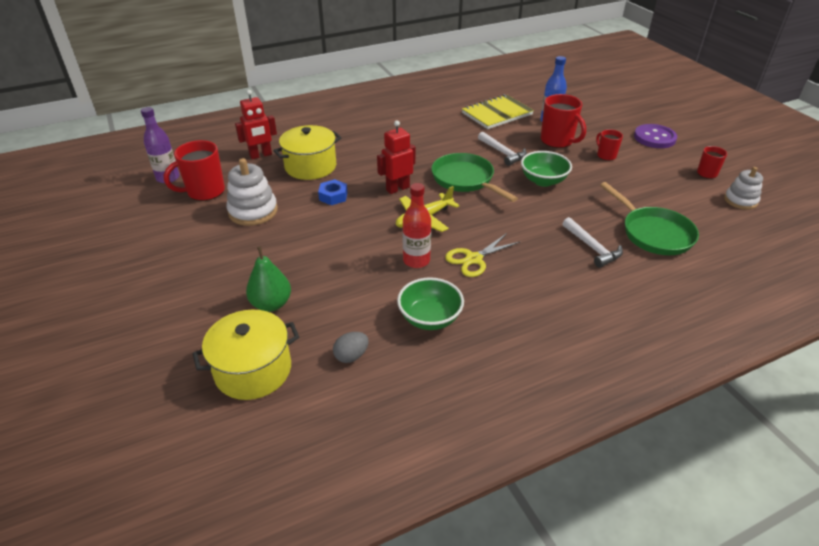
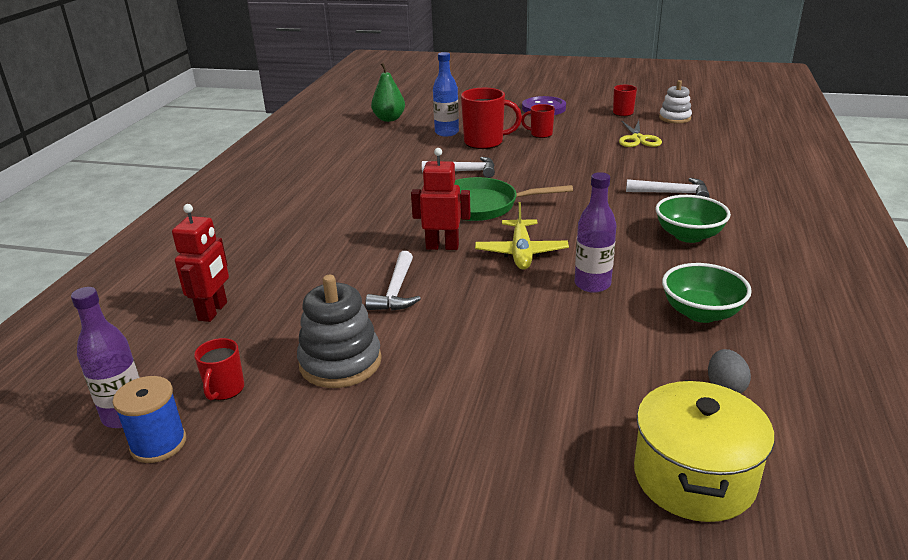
camera: 50 degrees left, 10 degrees down
(156, 196) = (158, 444): none -> blue spool
(204, 192) = (224, 390): red mug -> red mug, size x0.56
(253, 211) = (340, 362): white stacking toy -> grey stacking toy
(271, 304) = (569, 415): green pear -> green pear (389, 119)
(310, 166) = (305, 284): yellow pot -> none
(333, 196) = (396, 291): blue nut -> white hammer
(397, 188) = (442, 246): red robot -> red robot turned 90 degrees clockwise
(416, 260) = (592, 284): red bottle -> purple bottle
(474, 259) = (626, 252): yellow scissors -> yellow scissors (638, 139)
(497, 114) = (390, 148): yellow notebook -> none
(543, 181) = (540, 173): green bowl -> green bowl (688, 236)
(653, 233) = (680, 163): green pan -> none

